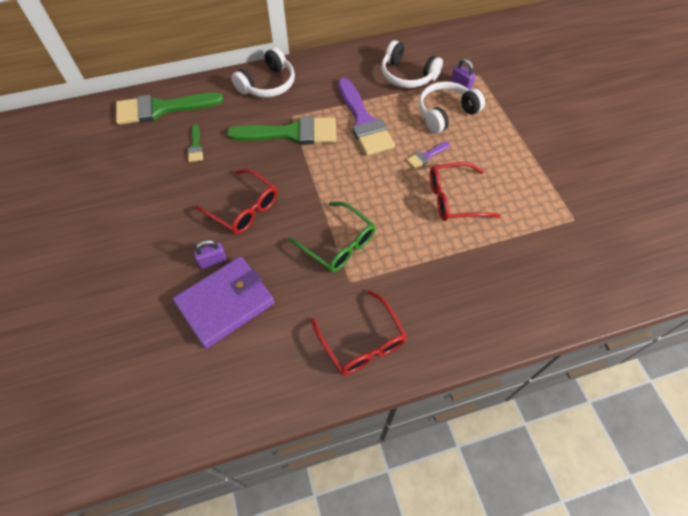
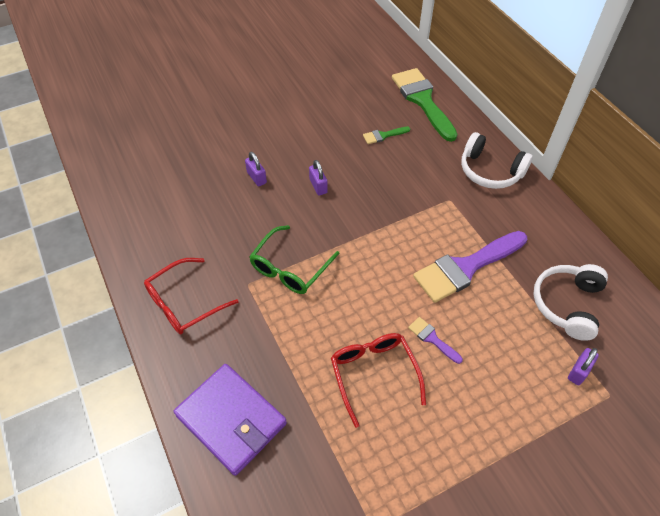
camera: 80 degrees right, 5 degrees down
(225, 303) = (216, 196): purple wallet -> purple wallet (231, 420)
(243, 208) = (318, 186): red glasses -> purple padlock
(291, 133) = (425, 204): green brush -> none
(446, 113) = (514, 356): white headphones -> none

